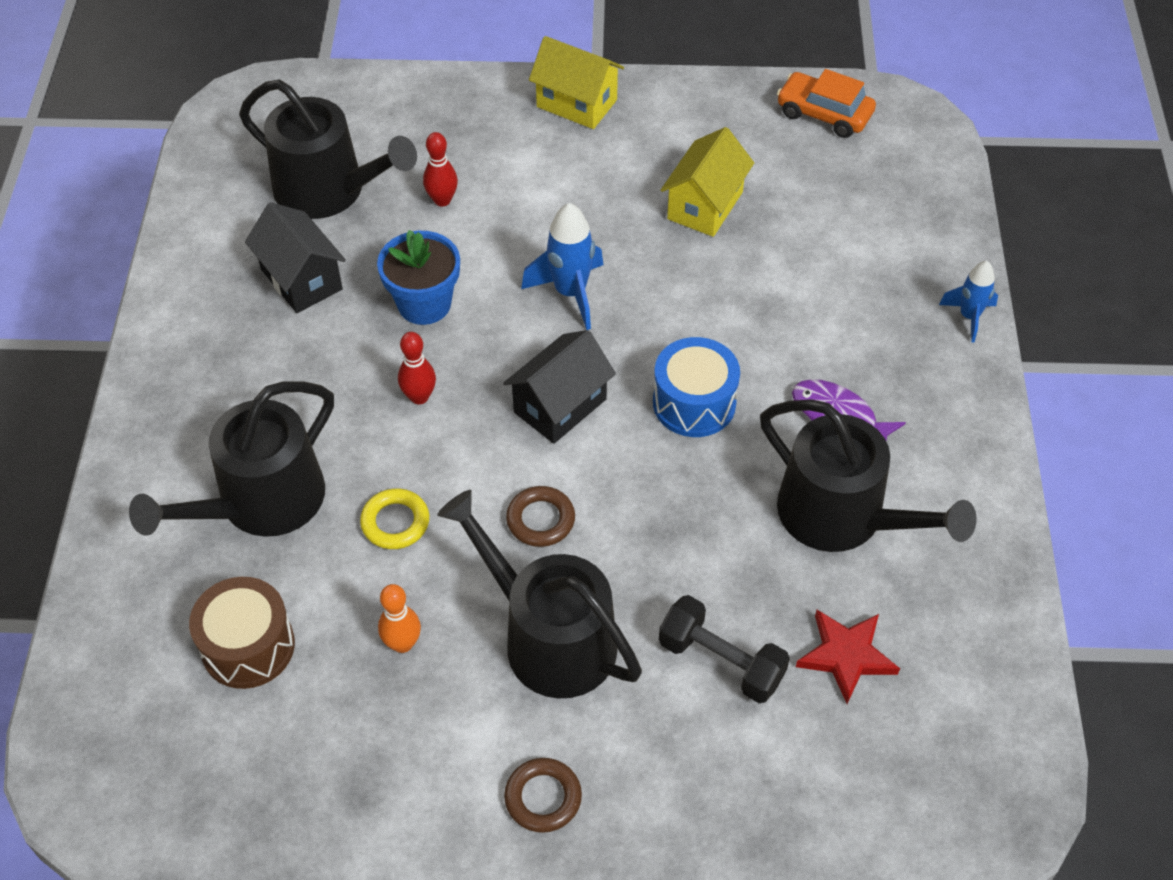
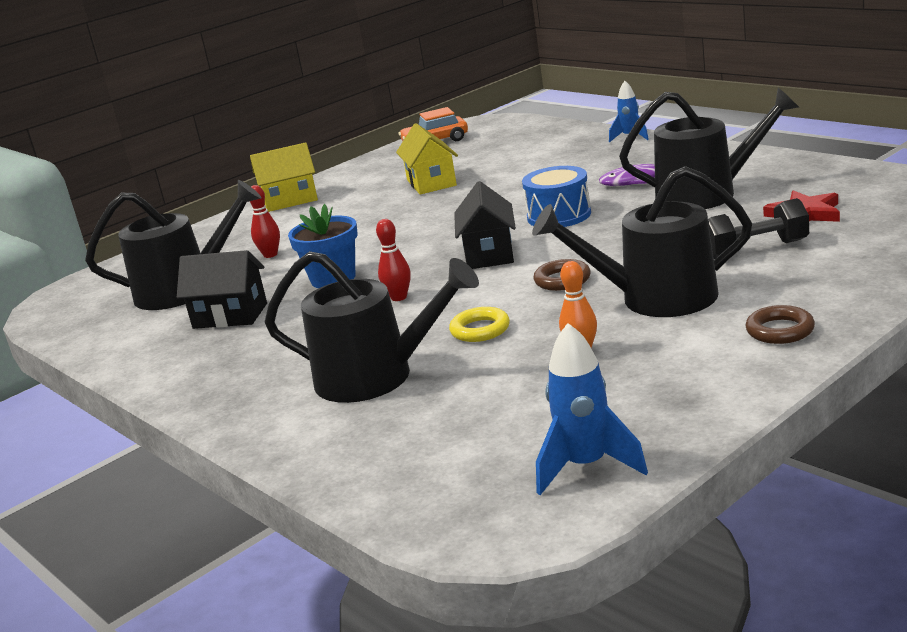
camera: 40 degrees left, 30 degrees down
(248, 646) = (487, 414): brown drum -> none
(261, 502) = (376, 377): black watering can -> black watering can turned 75 degrees counterclockwise
(570, 293) = (415, 232): blue rocket -> blue rocket (586, 467)

